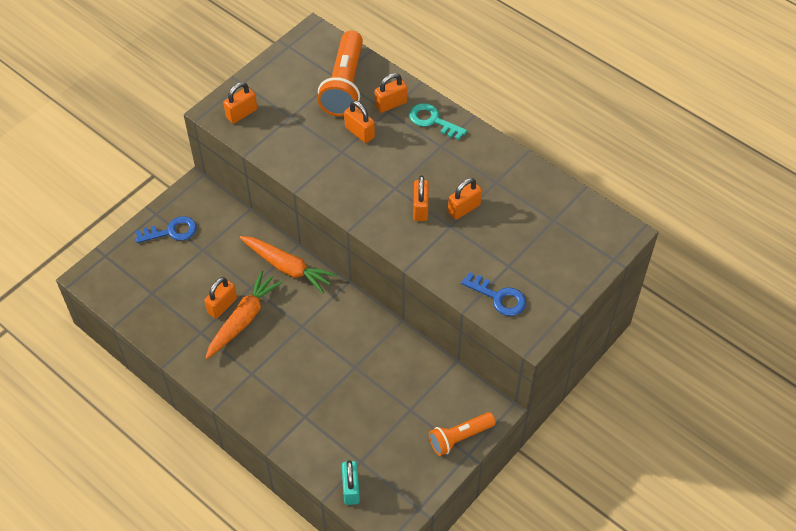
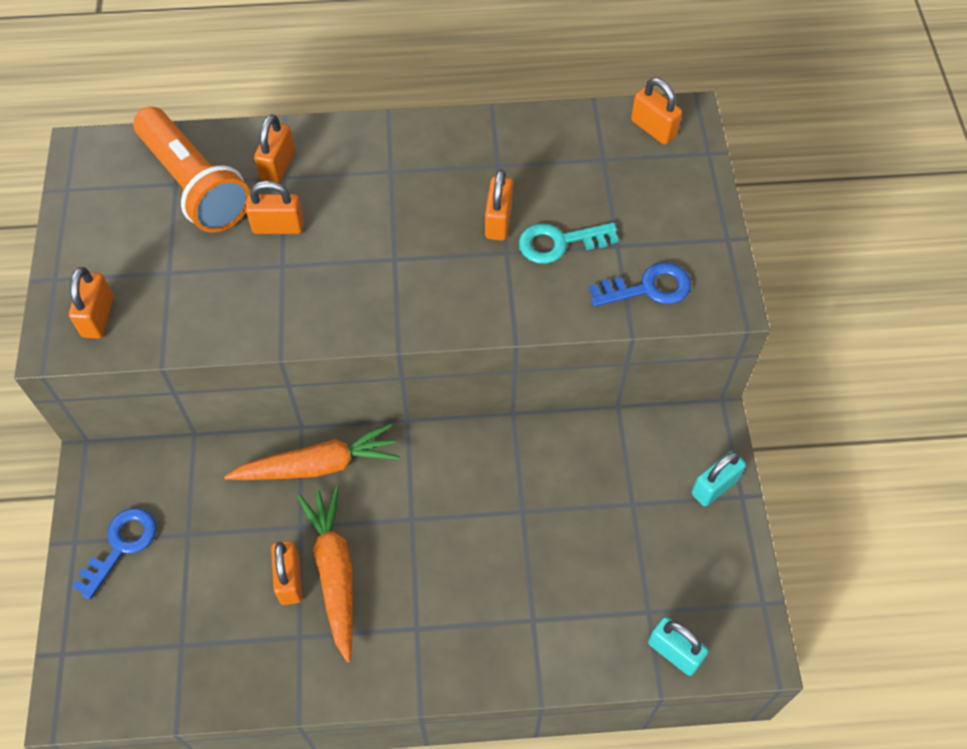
camera: 45 degrees left, 5 degrees up
(420, 208) = (451, 259): orange padlock -> orange padlock (653, 128)
(432, 121) = (349, 150): turquoise key -> turquoise key (559, 243)
(459, 438) = (714, 486): orange flashlight -> turquoise padlock

